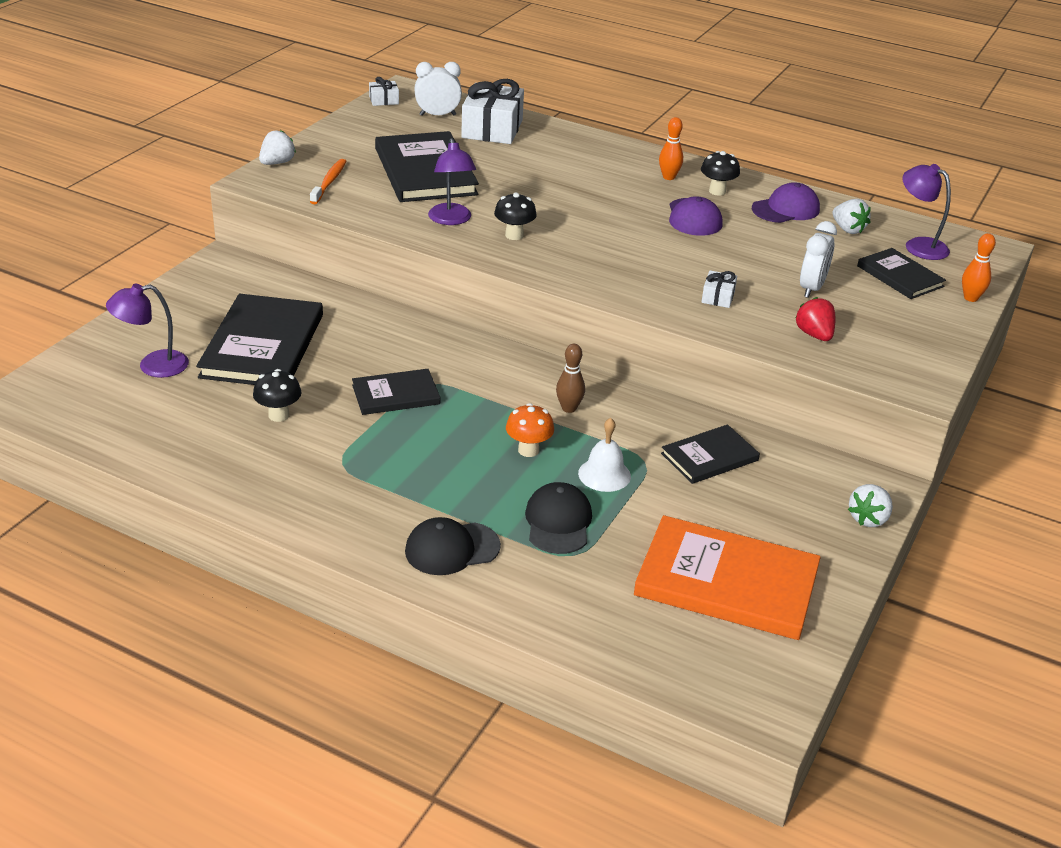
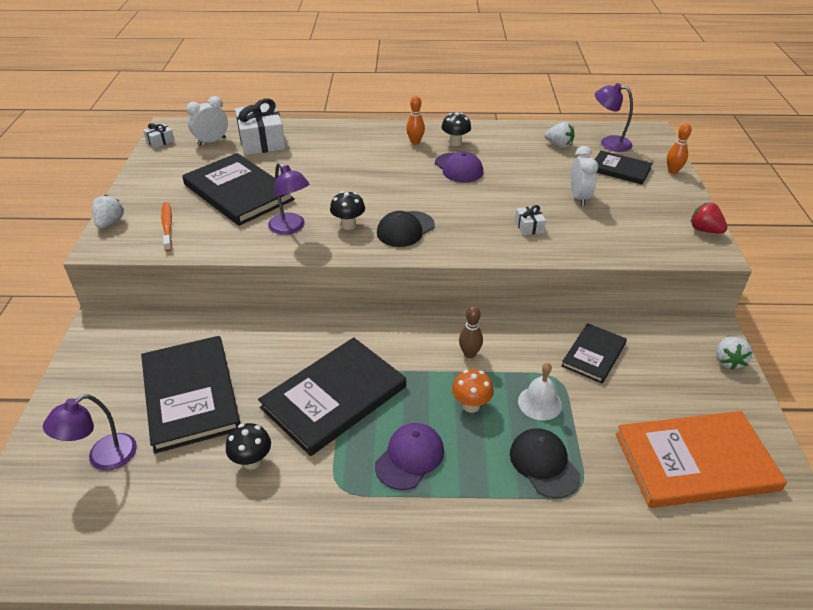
camera: 25 degrees left, 5 degrees up
(396, 395) = (334, 397): black book -> black book, size x1.79
(451, 549) = (488, 532): black cap -> black cap (405, 229)
(786, 209) = (509, 142): purple cap -> purple cap (410, 457)
(814, 335) = (614, 234): red strawberry -> red strawberry (704, 230)

